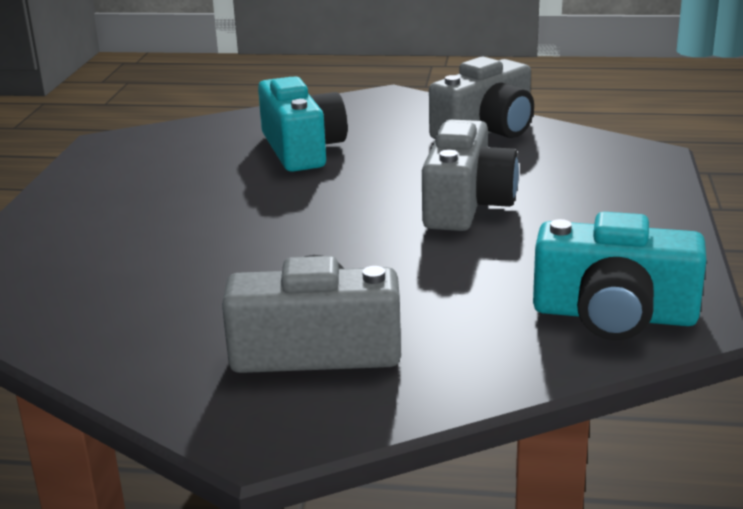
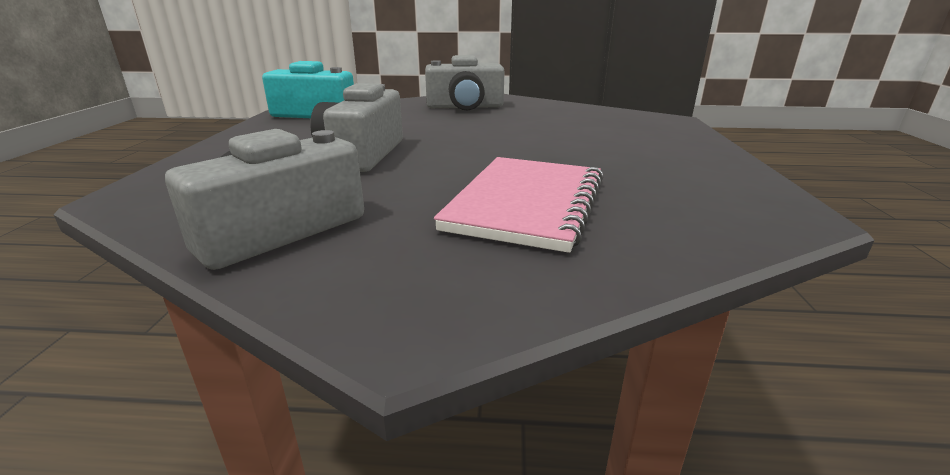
camera: 175 degrees right, 0 degrees up
(302, 149) = (527, 204): turquoise camera -> pink notebook

